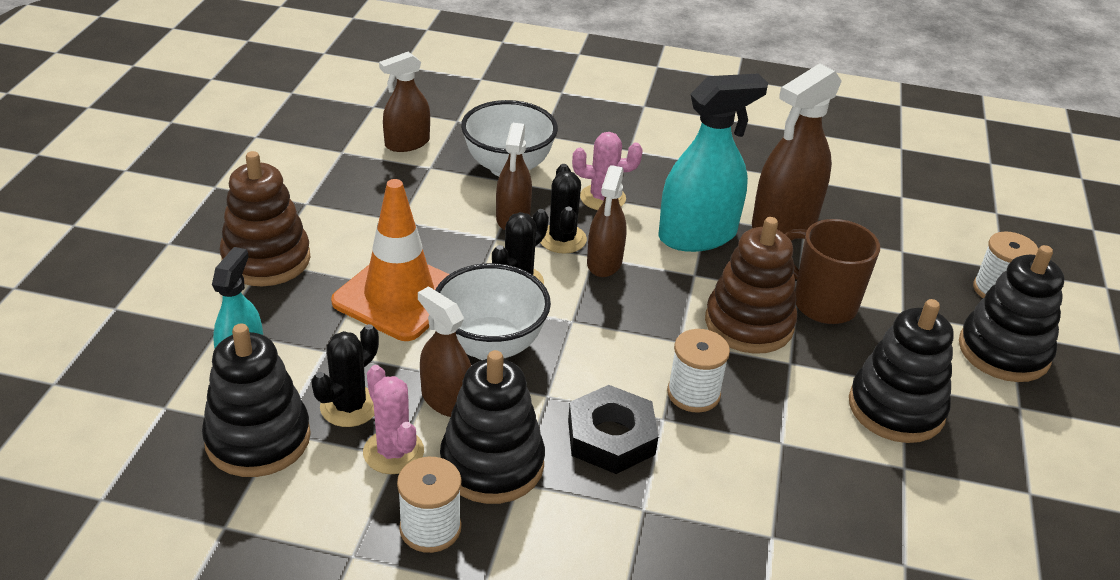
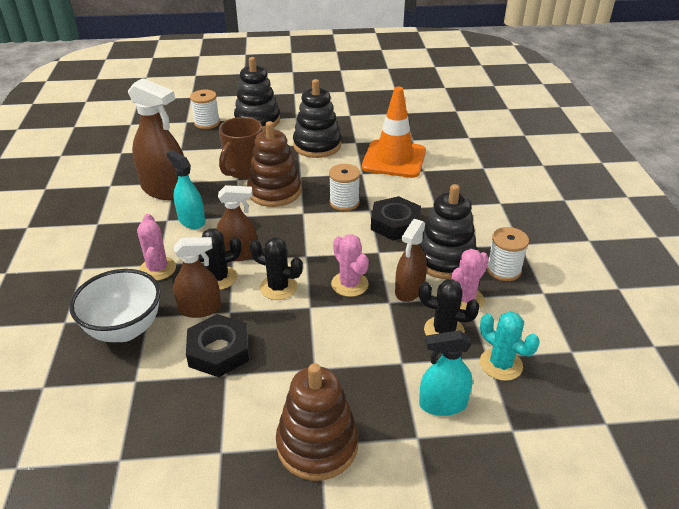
camera: 105 degrees left, 0 degrees up
(258, 439) = (501, 364): black stacking toy -> turquoise cactus
(399, 296) = (323, 343): orange traffic cone -> orange traffic cone (394, 159)
(407, 143) = (94, 411): brown spray bottle -> none
(437, 221) = (219, 351): none -> black nut
(490, 345) = (349, 284): white bowl -> pink cactus
(697, 235) = (191, 220): turquoise spray bottle -> turquoise spray bottle, size x0.61

